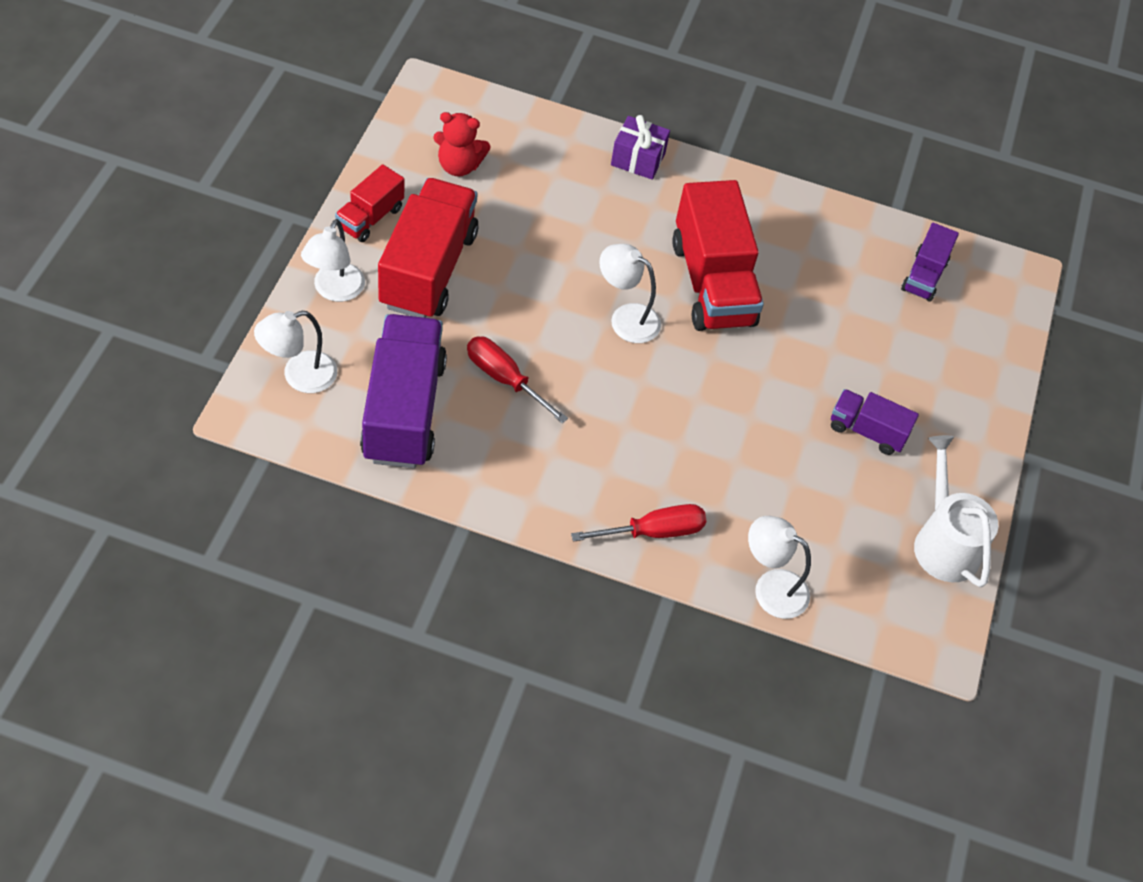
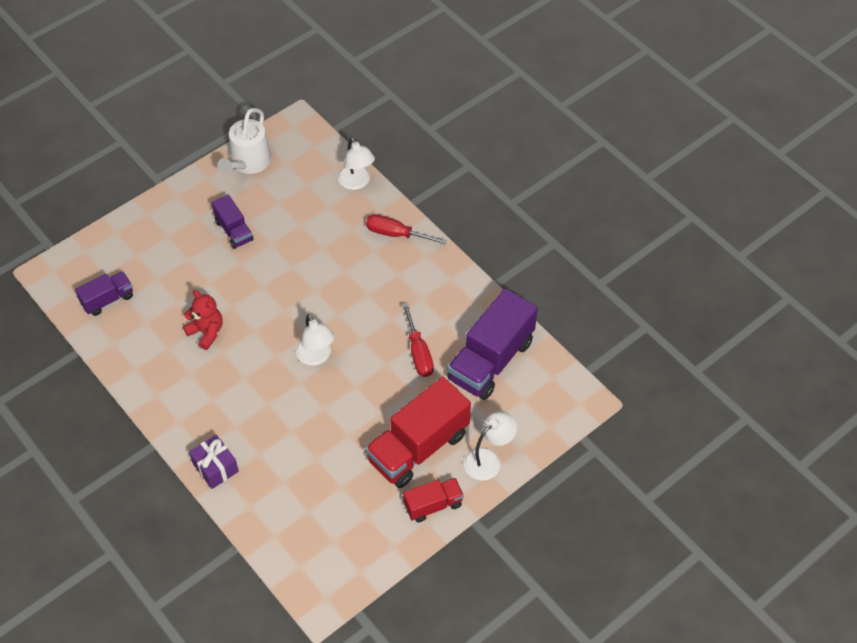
camera: 140 degrees left, 0 degrees up
(299, 376) = (542, 410): white lamp -> none
(459, 166) = (345, 520): red teddy bear -> red teddy bear (206, 332)
(712, 283) = (244, 355): red truck -> none

